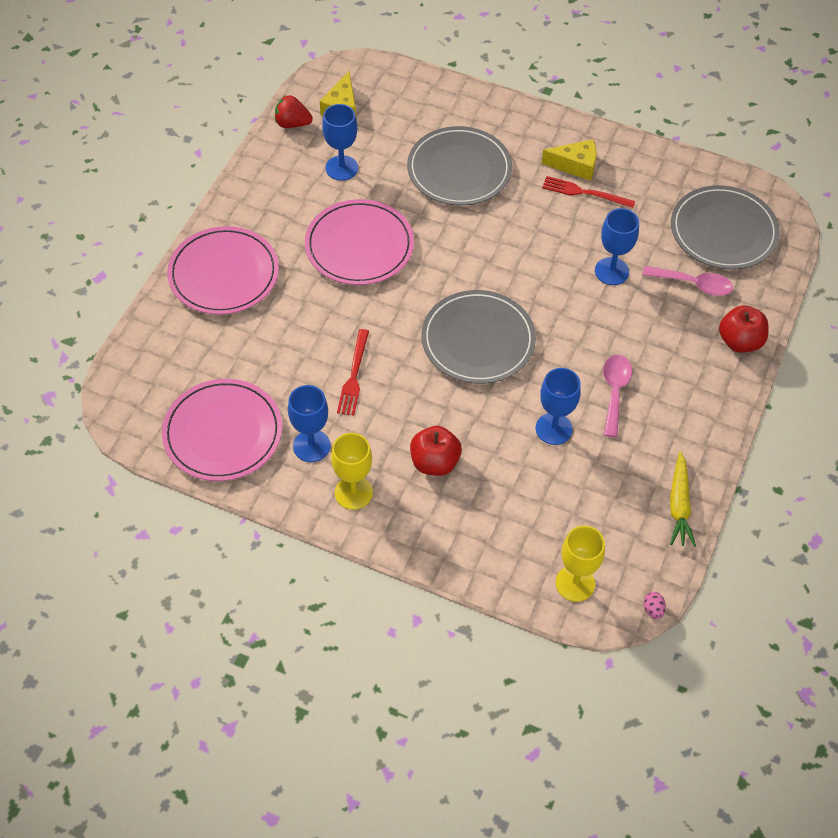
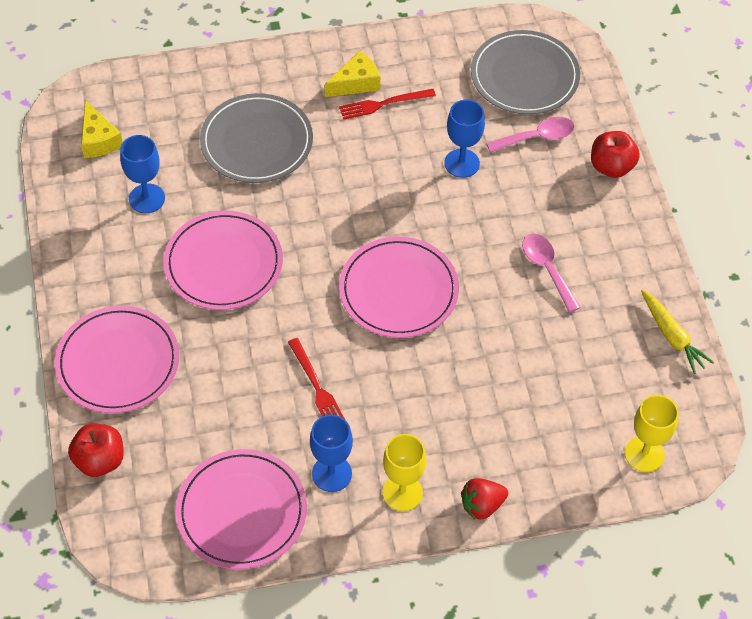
camera: 35 degrees left, 0 degrees up
(292, 123) = (64, 180): red strawberry -> red strawberry (482, 505)
(434, 462) = (449, 422): red apple -> red apple (100, 460)
(478, 340) = (398, 290): grey plate -> pink plate
(553, 429) = (523, 331): blue goblet -> none
(653, 610) = (720, 437): pink egg -> none

